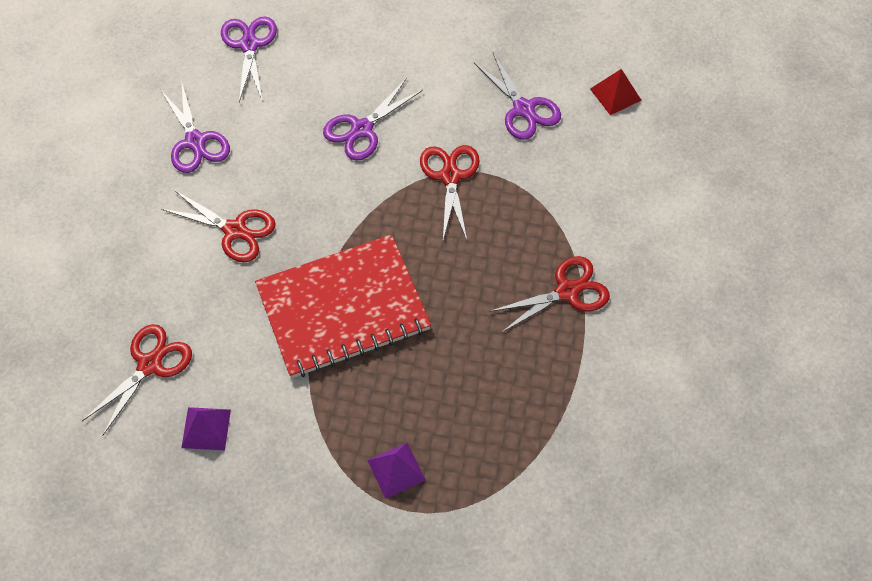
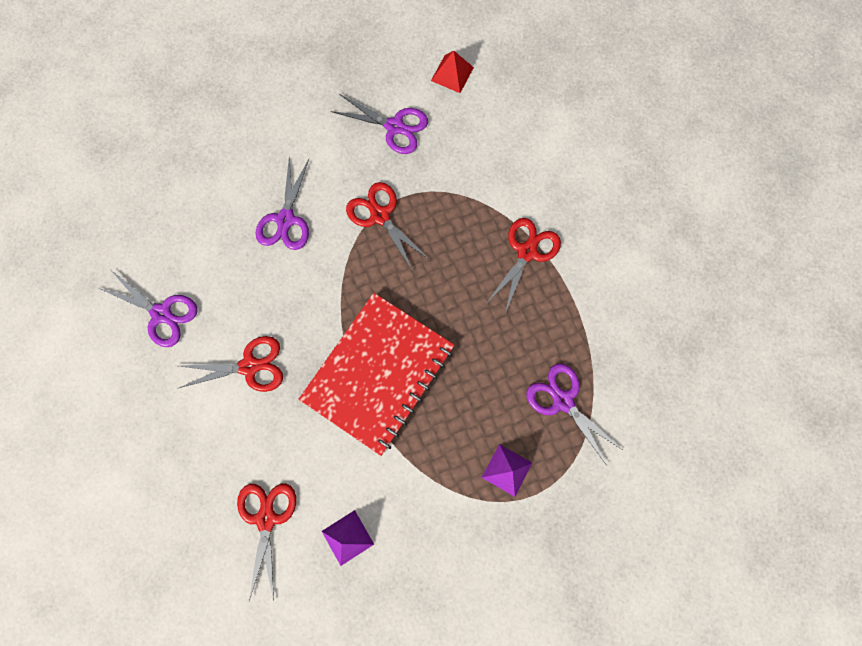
camera: 35 degrees left, 15 degrees up
(249, 45) = (143, 204): purple scissors -> purple scissors (562, 401)

